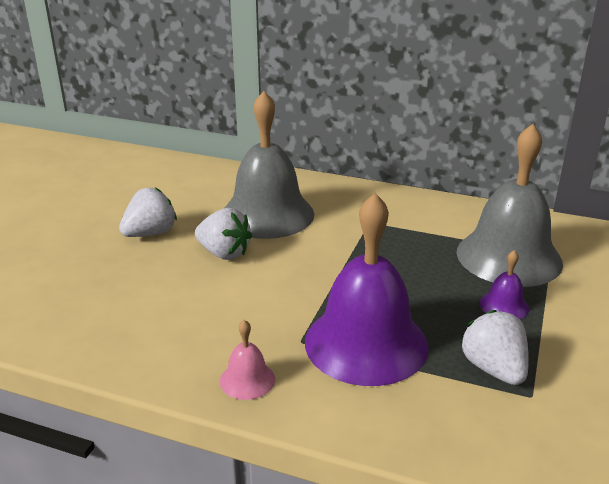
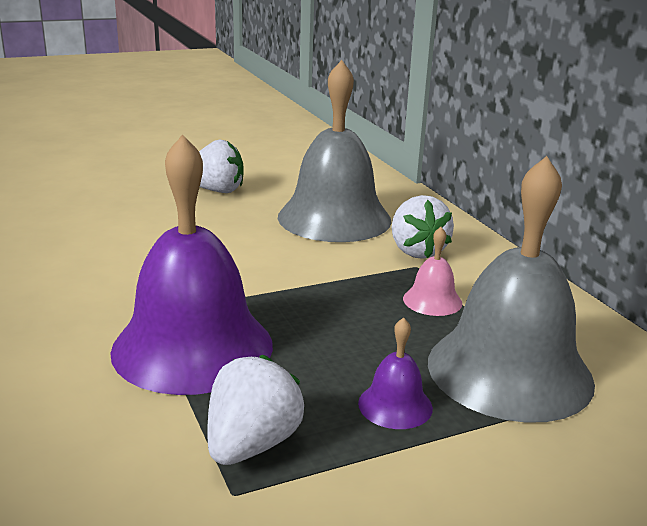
camera: 45 degrees right, 5 degrees down
(224, 253) = (237, 227): white strawberry -> white strawberry (417, 251)
(247, 380) = (57, 312): pink bell -> pink bell (432, 300)

